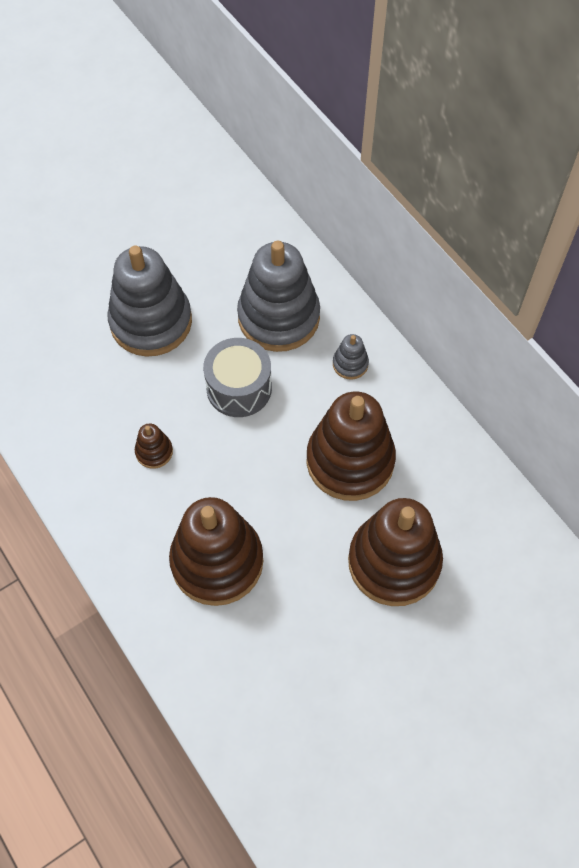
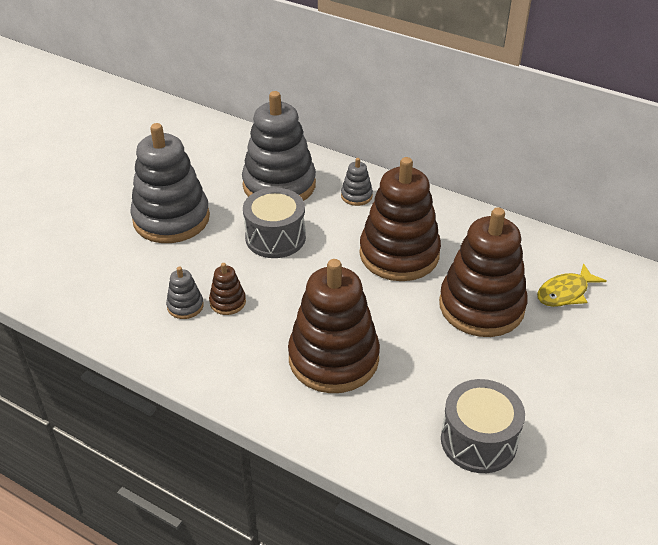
camera: 25 degrees left, 20 degrees down
(113, 440) = (185, 306): none -> grey stacking toy
(297, 712) = (478, 440): none -> grey drum
(491, 582) = (565, 292): none -> yellow fish

